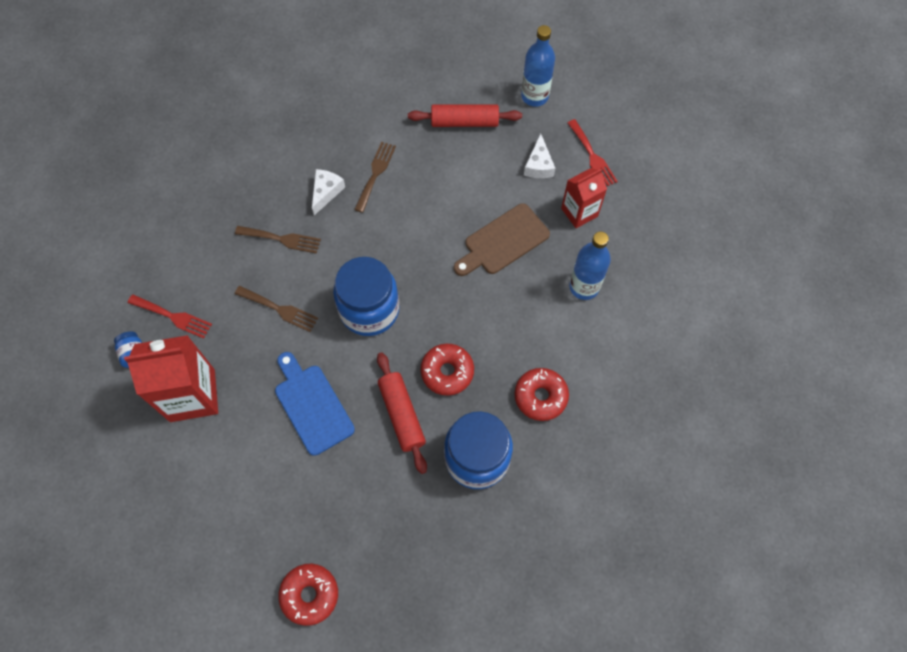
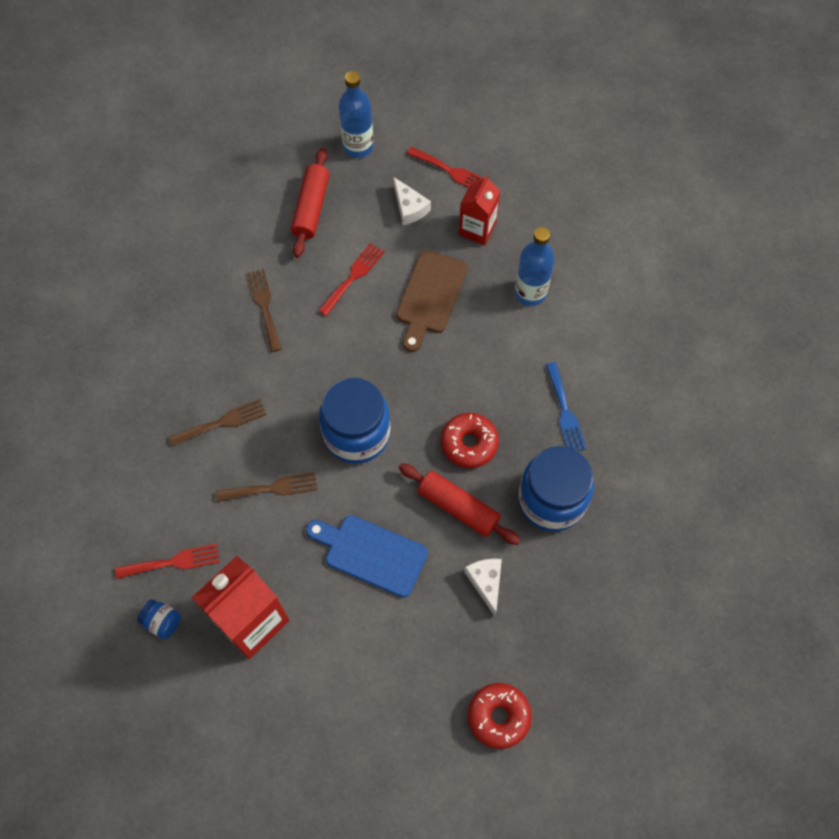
camera: 35 degrees left, 0 degrees up
(326, 192) = (230, 352): white cheese -> white cheese (486, 582)
(456, 191) = (353, 277): none -> red fork
(464, 122) = (311, 208): red rolling pin -> red rolling pin turned 45 degrees counterclockwise
(540, 396) = (565, 411): red donut -> blue fork

